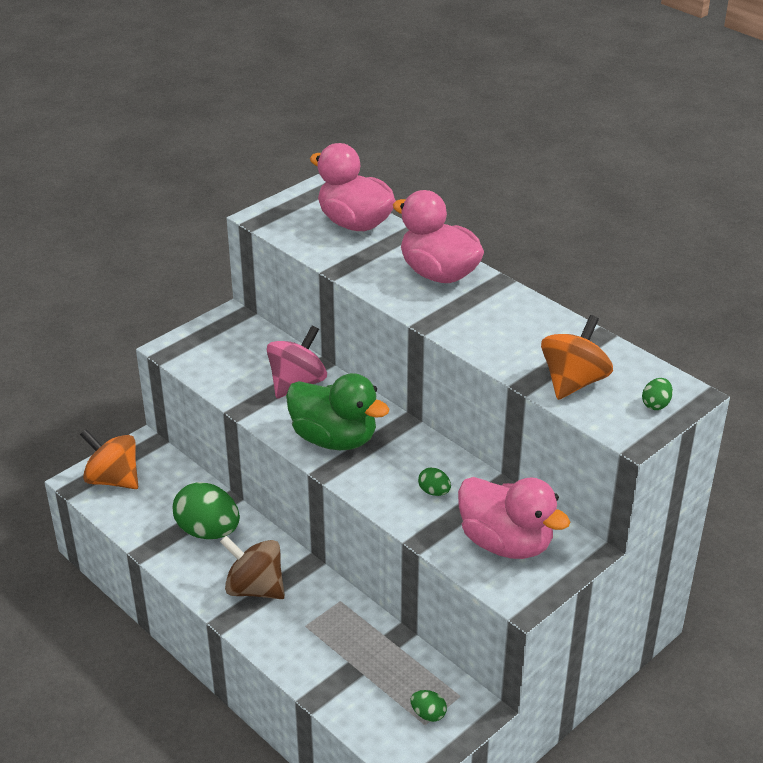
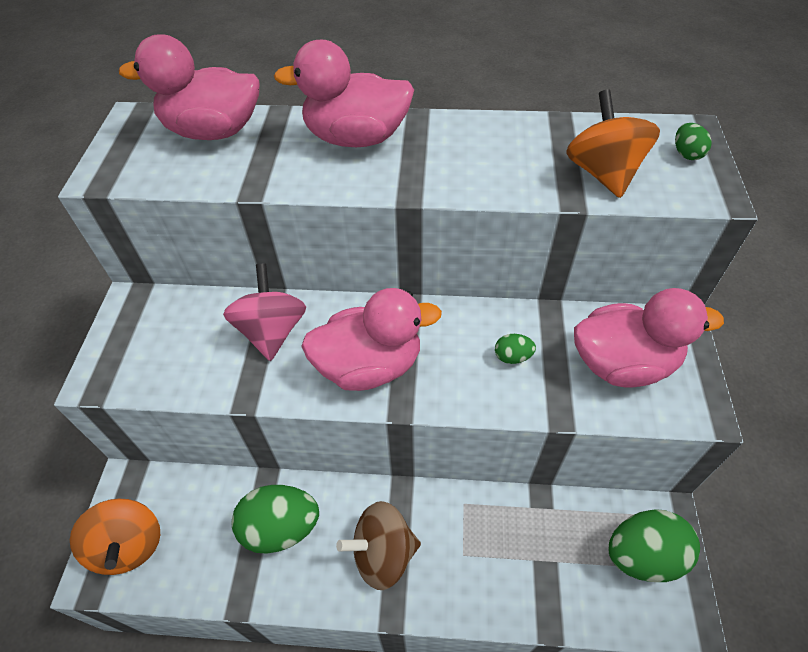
camera: 40 degrees left, 15 degrees up
(113, 479) = (129, 545): orange spinning top -> orange spinning top turned 105 degrees counterclockwise
(334, 439) = (369, 366): green duck -> pink duck
(428, 714) = (643, 555): green egg -> green egg, size x2.19

